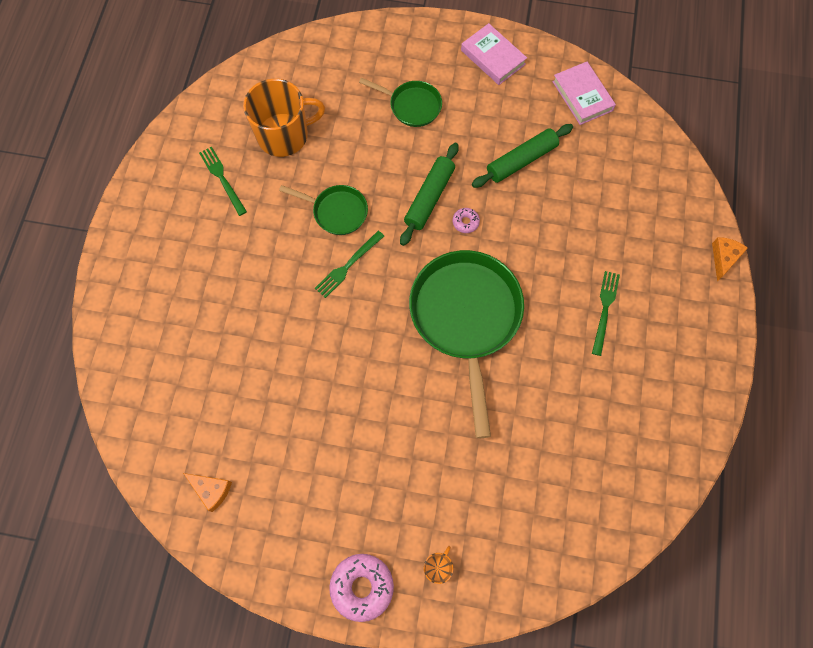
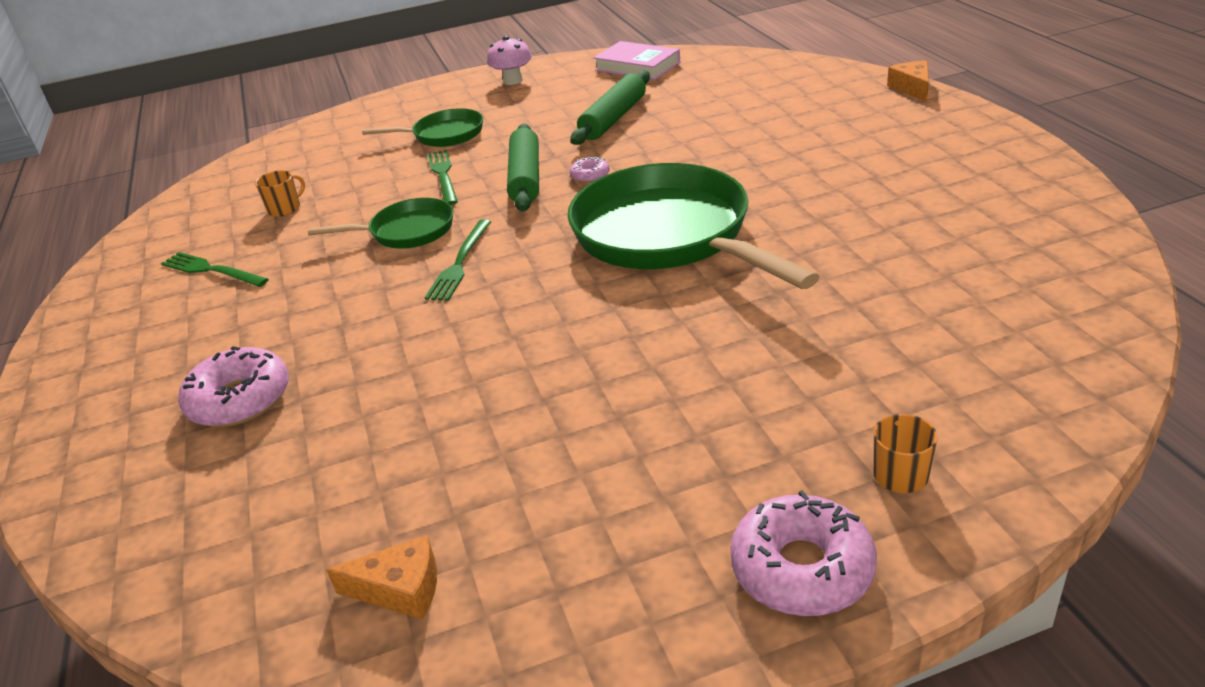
camera: 25 degrees left, 35 degrees down
(196, 313) = (239, 399): none -> pink donut
(284, 135) = (285, 209): orange mug -> orange mug, size x0.42
(493, 57) = (513, 81): pink book -> pink mushroom
(605, 309) = (832, 163): green fork -> green fork (443, 175)

